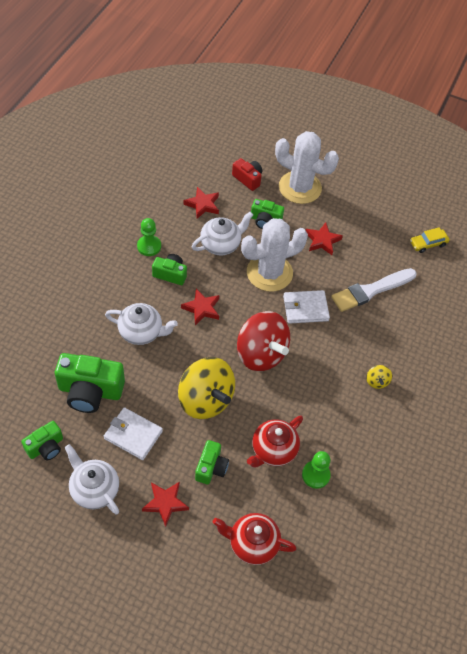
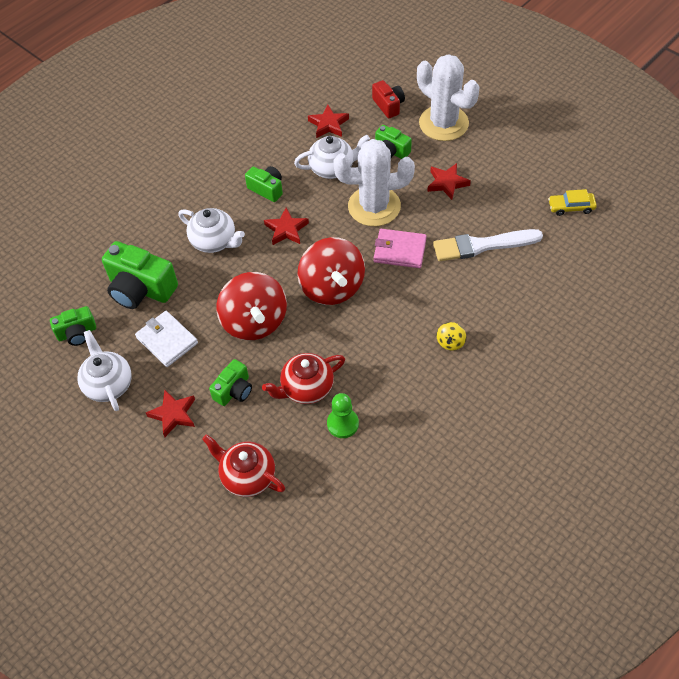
camera: 25 degrees right, 0 degrees up
(149, 246) = (255, 157): green pawn -> none
(205, 400) = (254, 322): yellow spinning top -> red spinning top
(305, 308) = (400, 250): white wallet -> pink wallet

